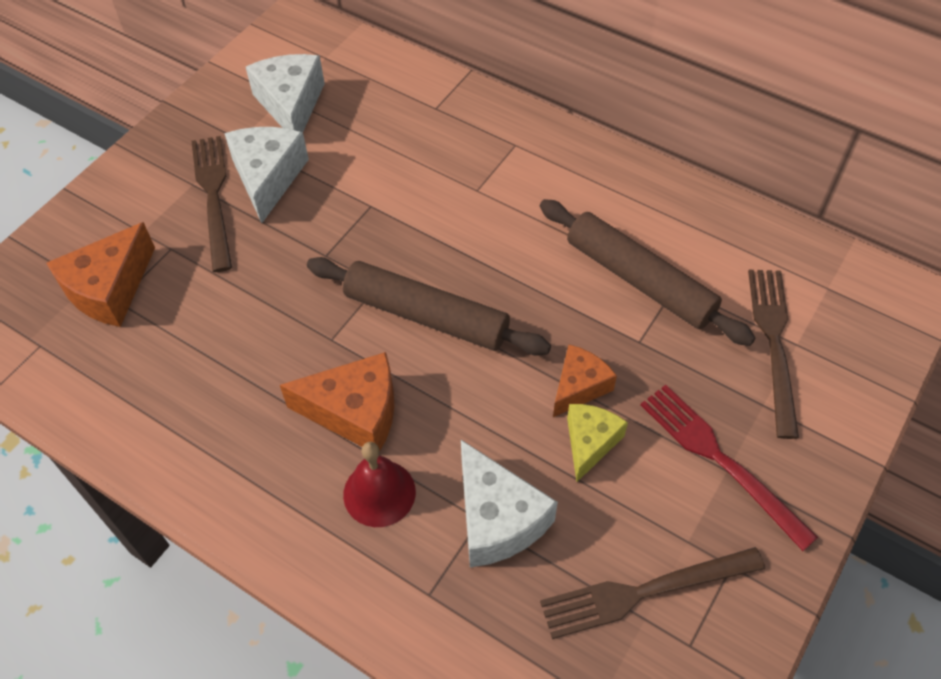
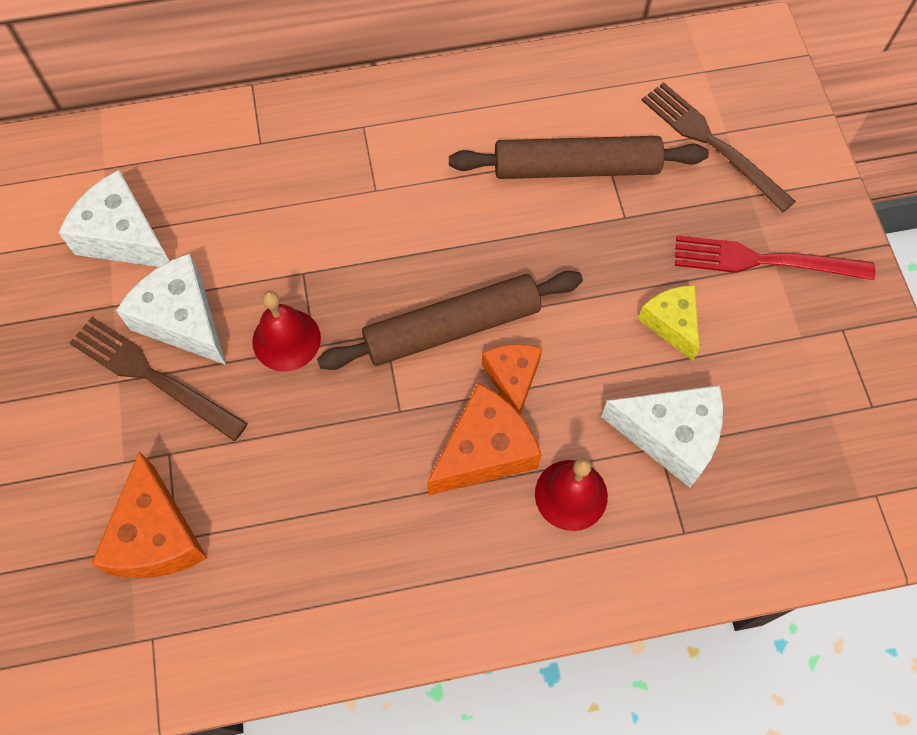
camera: 45 degrees left, 10 degrees up
(313, 237) = (286, 339): none -> red bell
(579, 387) = (621, 288): orange cheese -> orange cheese (512, 379)
(644, 591) = (811, 397): brown fork -> none

